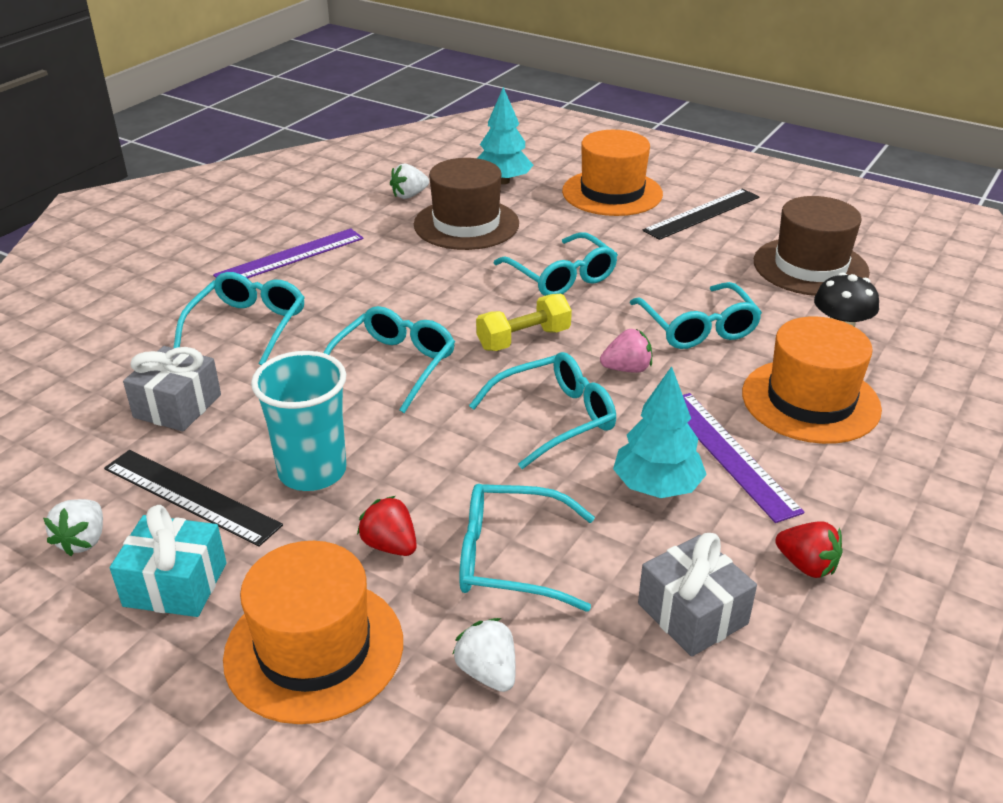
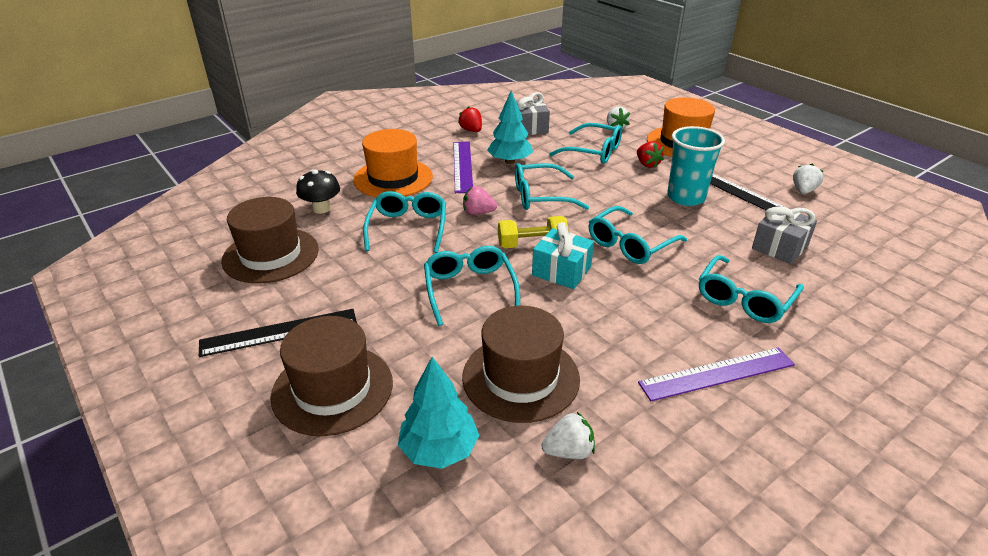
camera: 160 degrees left, 0 degrees up
(175, 584) = (748, 169): turquoise gift -> turquoise gift (561, 271)
(612, 193) = (332, 389): orange hat -> brown hat

